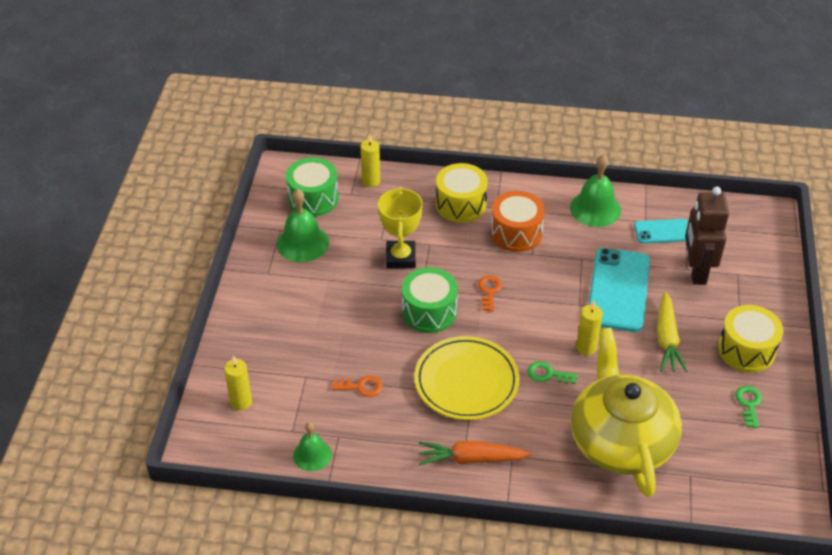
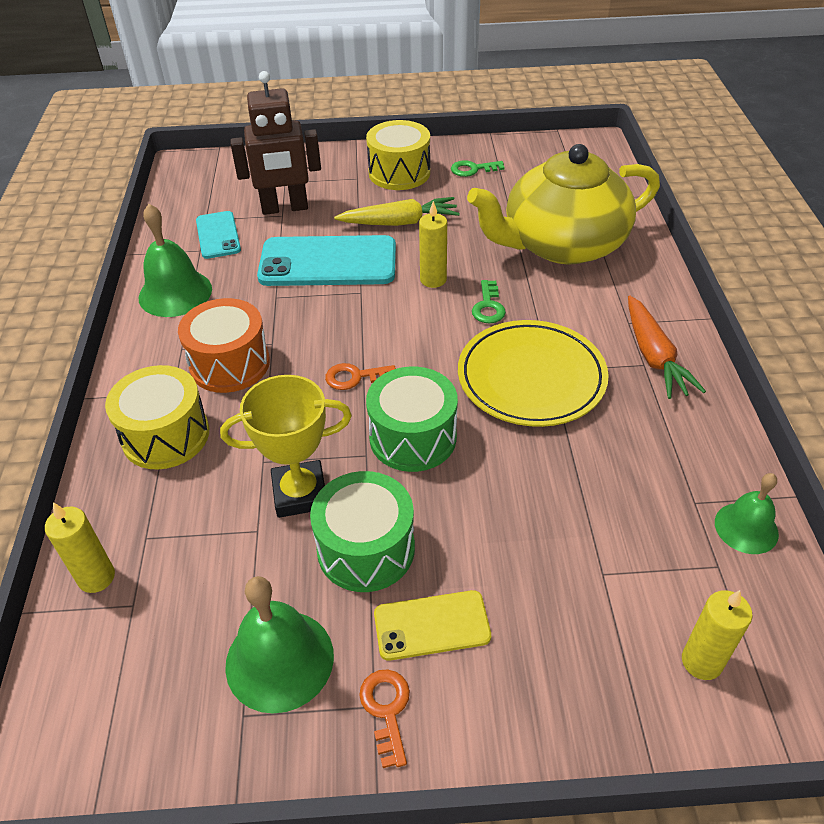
camera: 100 degrees left, 0 degrees up
(300, 300) = (432, 625): none -> yellow phone
(313, 198) = (145, 672): green drum -> green drum (366, 549)
(361, 387) = (590, 492): orange key -> orange key (386, 709)

